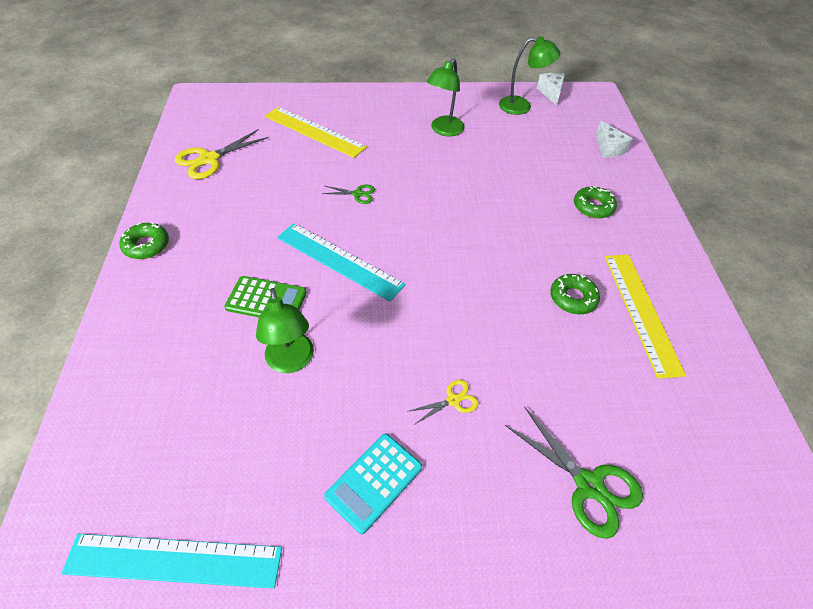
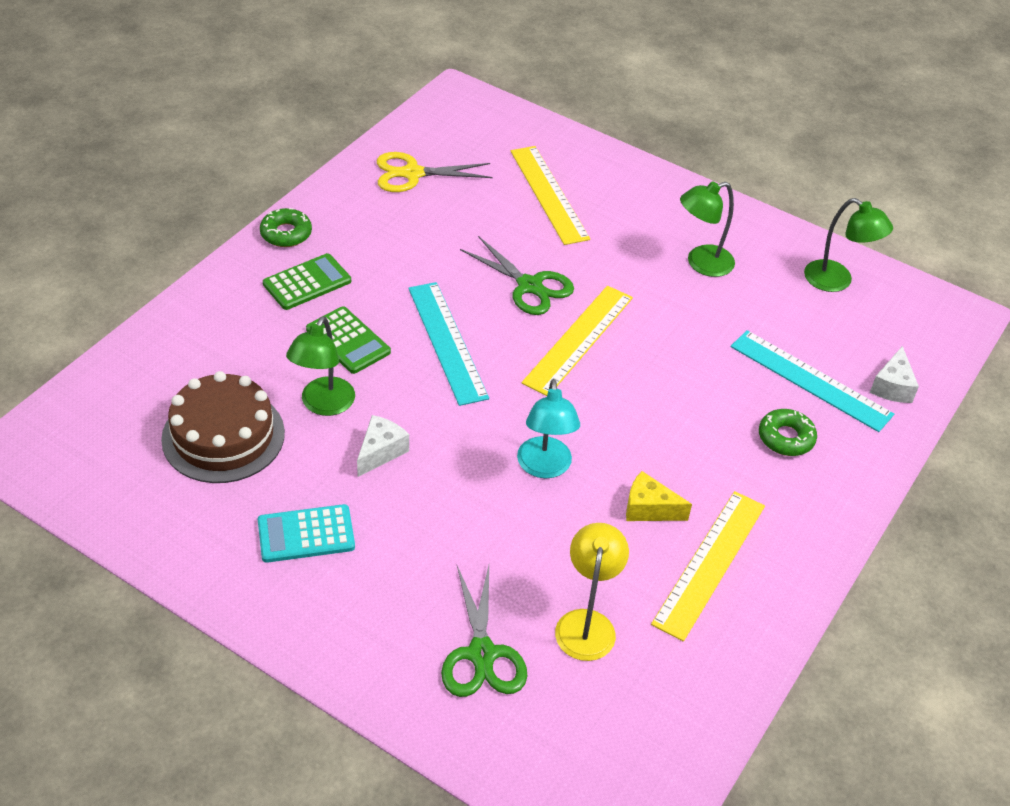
camera: 35 degrees right, 5 degrees down
(174, 561) = (121, 490): turquoise ruler -> turquoise ruler (810, 380)
(195, 273) = (307, 282): none -> green calculator
(230, 441) = (223, 436): none -> brown cake
(357, 194) = (530, 286): green scissors -> green scissors, size x1.88
(421, 212) = (578, 339): none -> yellow ruler
(453, 400) = (432, 519): yellow scissors -> none
(486, 311) = (545, 467): none -> turquoise lamp
(551, 93) = (898, 283): white cheese -> white cheese (380, 452)
(573, 298) = (649, 508): green donut -> yellow cheese
(623, 406) = (587, 623): none -> yellow lamp

